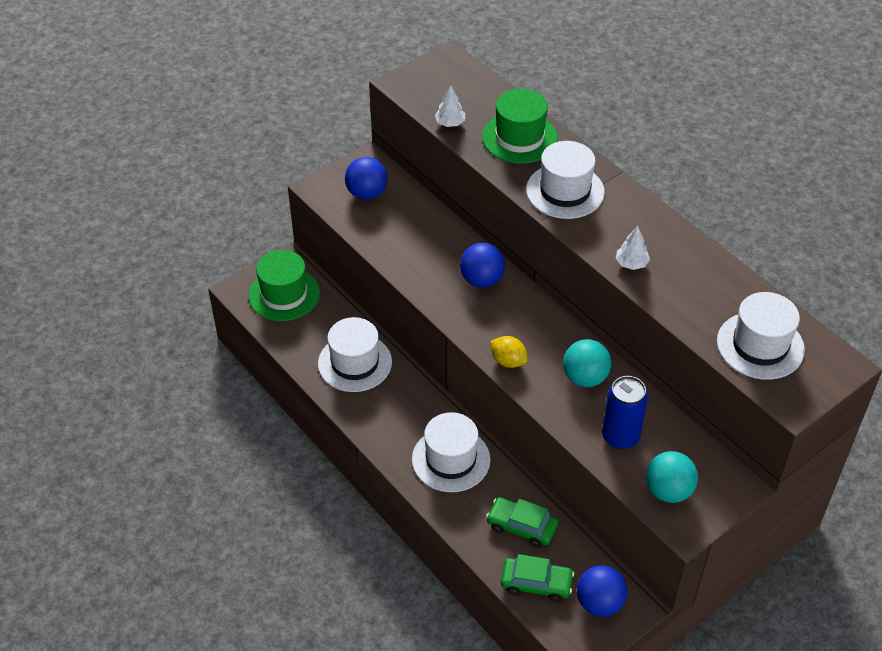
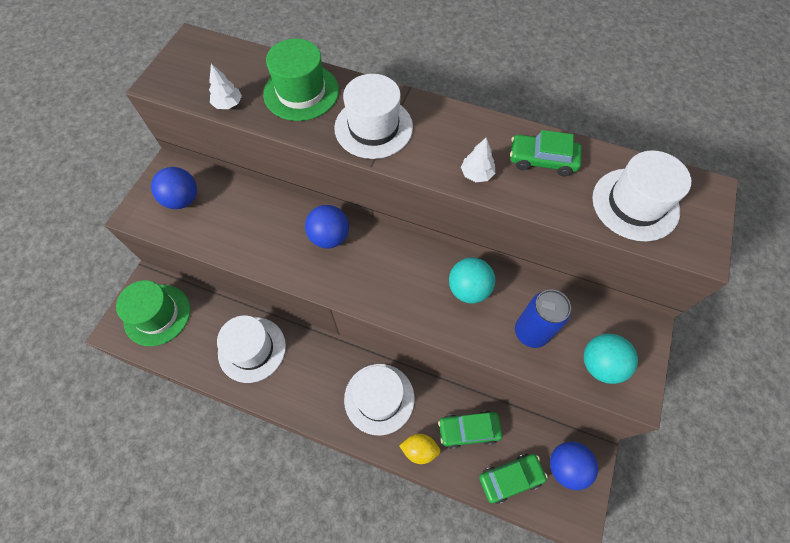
camera: 30 degrees left, 15 degrees up
(508, 361) = (397, 306): yellow lemon -> yellow lemon (419, 450)
(701, 277) = (542, 160): none -> green car

